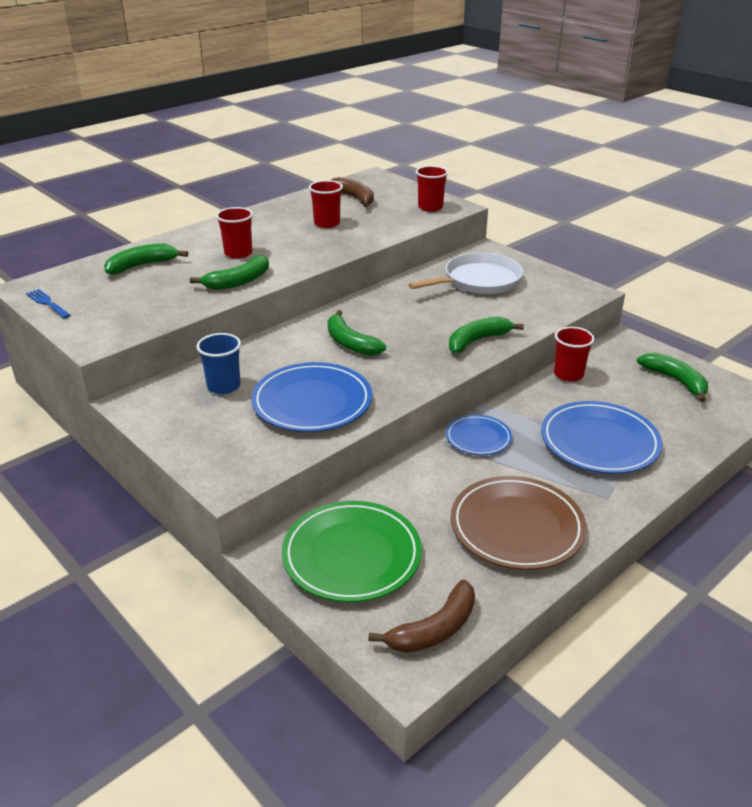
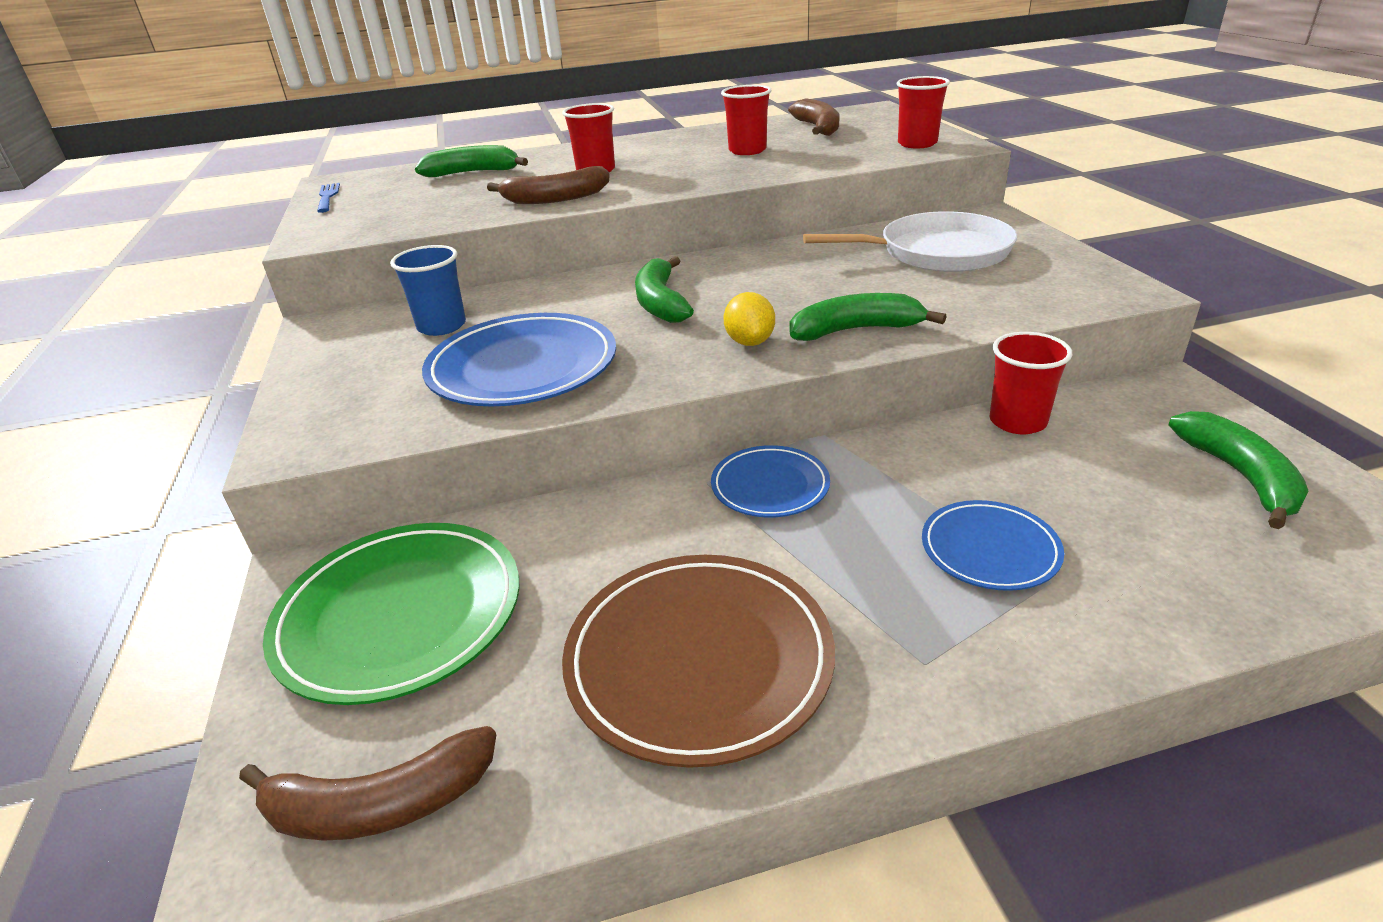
camera: 30 degrees right, 0 degrees up
(238, 281) = (555, 198): green banana -> brown banana
(428, 359) = (750, 342): none -> yellow lemon
(599, 442) = (989, 549): blue plate -> blue plate, size x0.56

